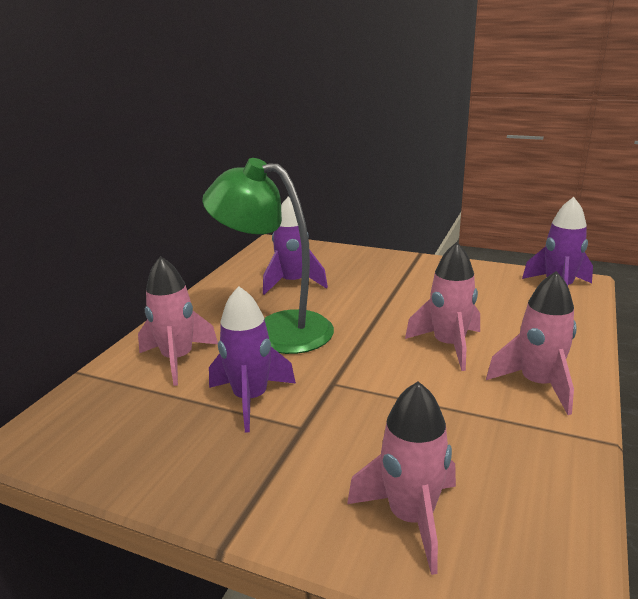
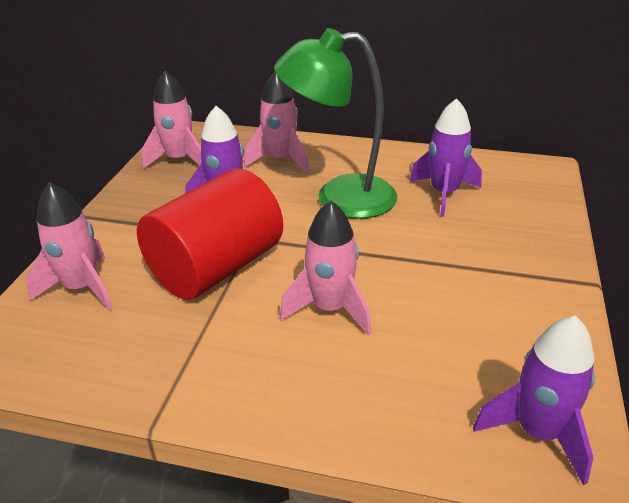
camera: 80 degrees right, 10 degrees up
(276, 329) = (339, 197): green lamp -> green lamp turned 105 degrees counterclockwise
(382, 406) = (216, 267): none -> red cylinder
(537, 384) = (257, 376): pink rocket -> pink rocket (179, 160)

